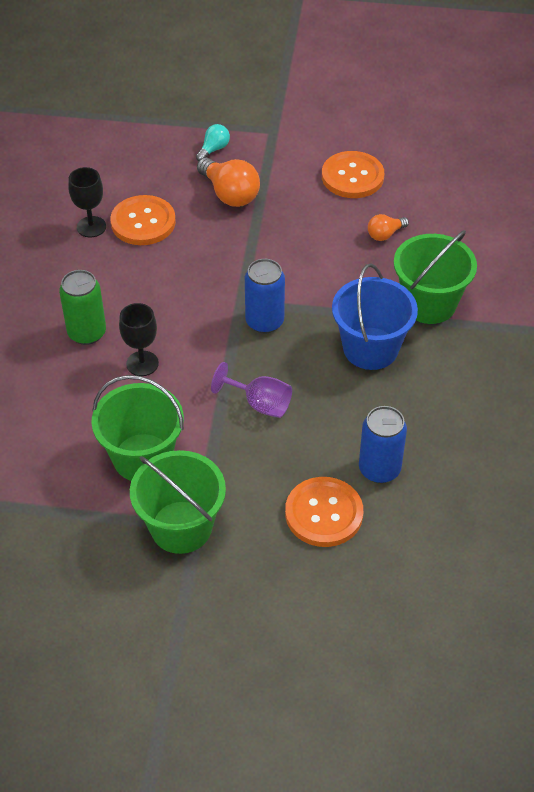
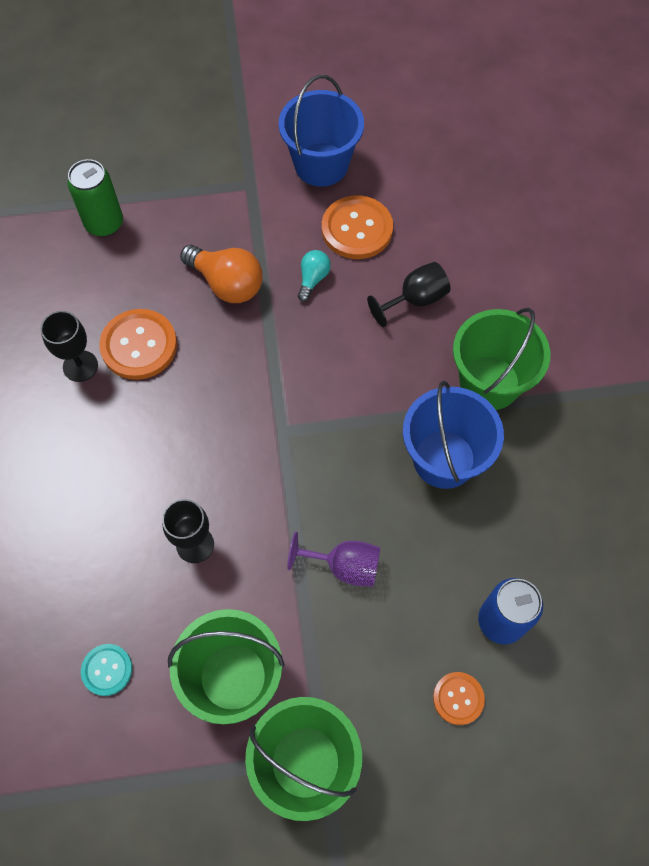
camera: 15 degrees left, 15 degrees up
(43, 431) = (107, 670): none -> turquoise button
(87, 333) = (118, 517): green can -> green can (104, 223)
(214, 149) = (191, 225): turquoise light bulb -> turquoise light bulb (313, 279)
(264, 322) = (317, 451): blue can -> none
(324, 513) = (458, 698): orange button -> orange button, size x0.57
(338, 127) = (321, 165): none -> blue bucket
(385, 234) = (415, 300): orange light bulb -> black goblet

